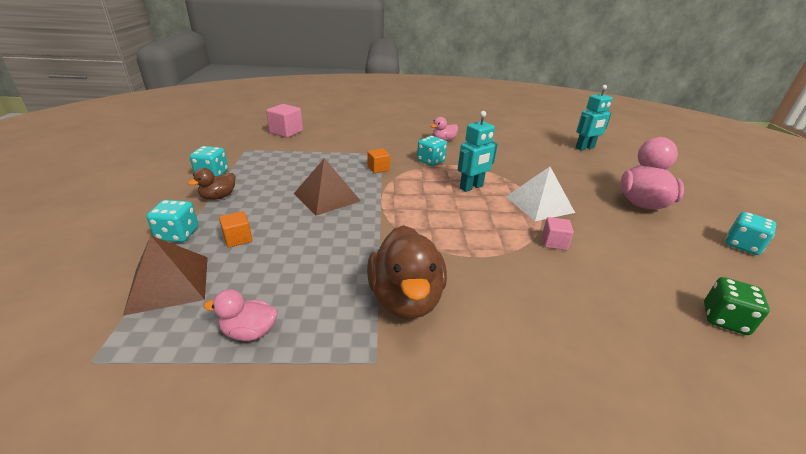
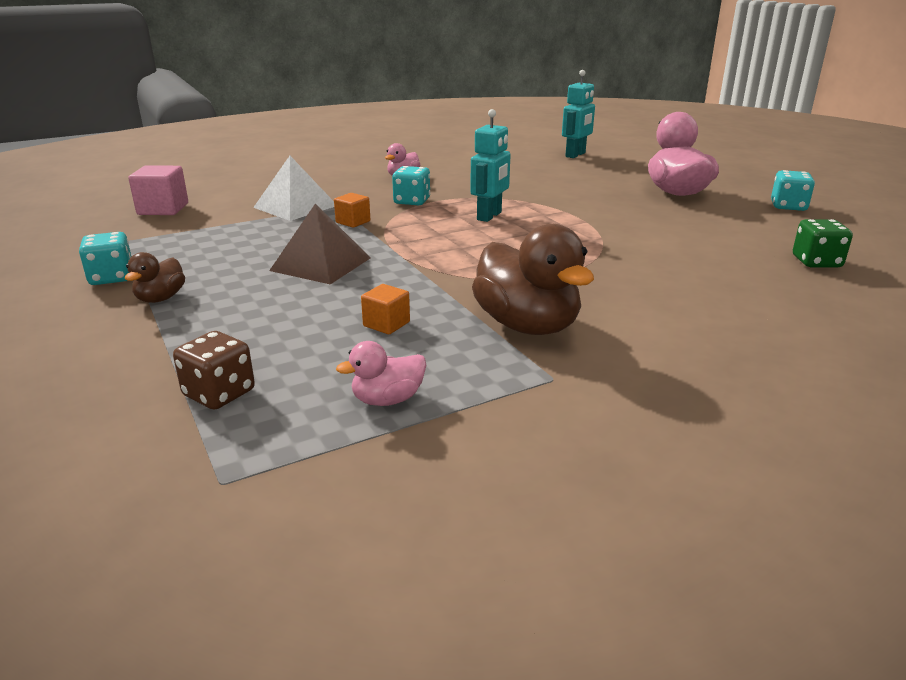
camera: 25 degrees left, 5 degrees down
(169, 283) = (219, 393): brown pyramid -> brown dice
(178, 234) = (157, 348): turquoise dice -> none
(238, 238) = (254, 330): orange cube -> orange cube (386, 324)
(539, 204) = (579, 215): white pyramid -> white pyramid (295, 206)
(554, 242) = (626, 244): pink cube -> none

